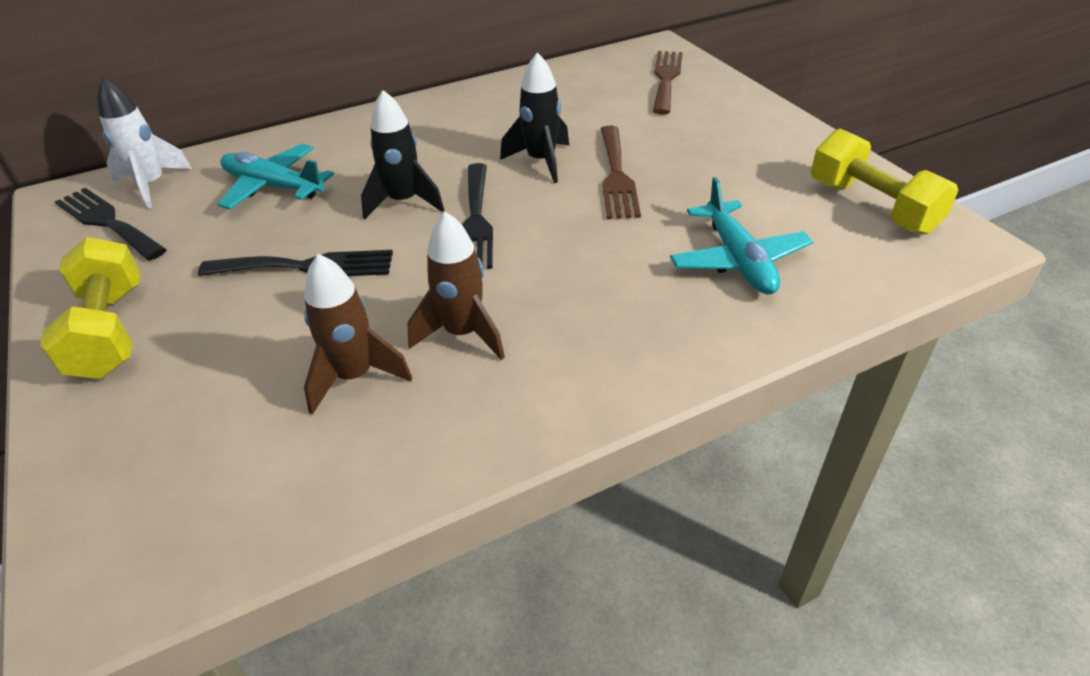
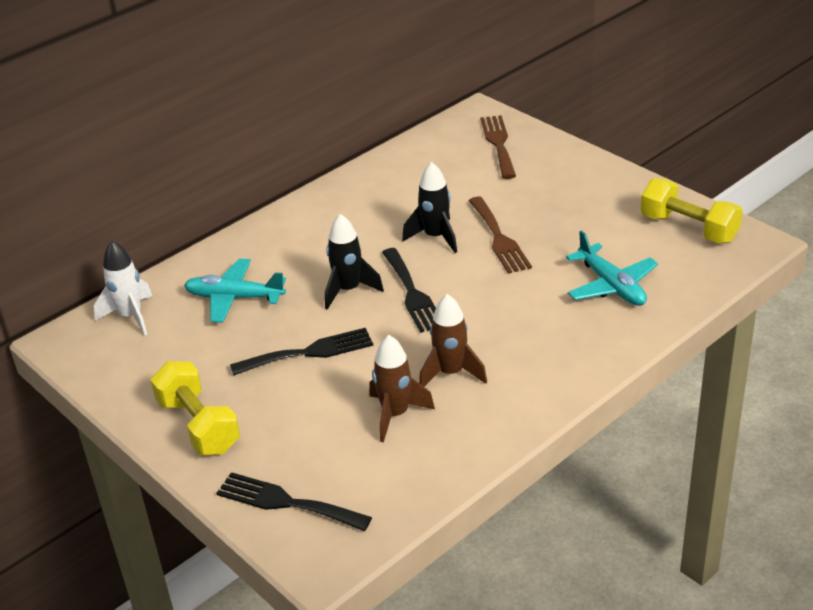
camera: 15 degrees left, 5 degrees down
(107, 222) = (121, 352): black fork -> black fork (286, 502)

